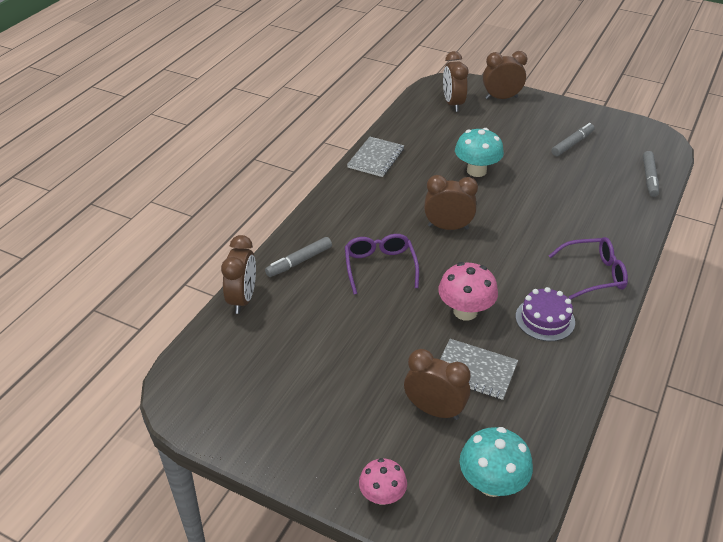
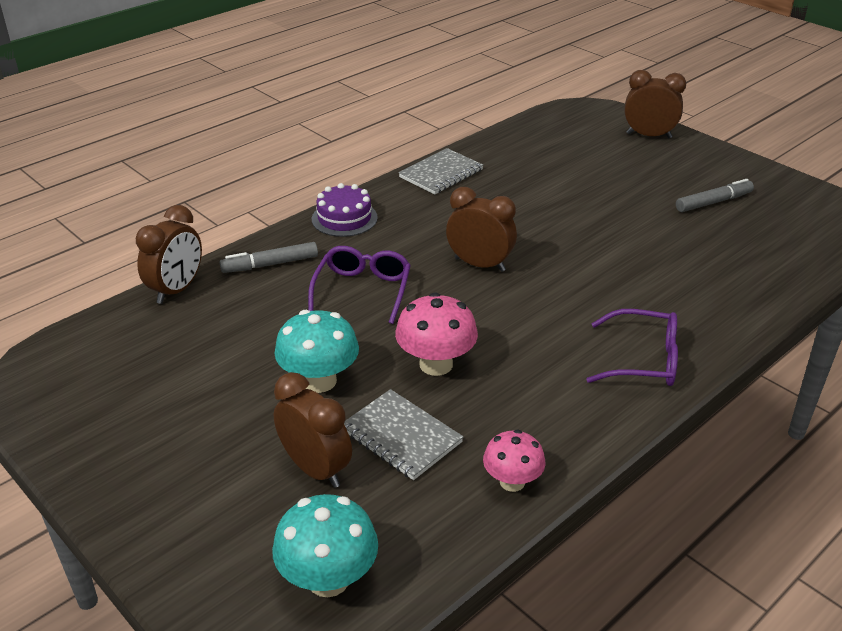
camera: 20 degrees right, 5 degrees down
(382, 496) = (179, 551): pink mushroom -> pink mushroom (512, 482)
(453, 104) = (579, 132): brown clock -> none
(476, 171) = (560, 209): turquoise mushroom -> turquoise mushroom (319, 381)
(545, 319) = (537, 398): purple cake -> purple cake (344, 218)
(649, 178) = (801, 261): grey marker -> none

